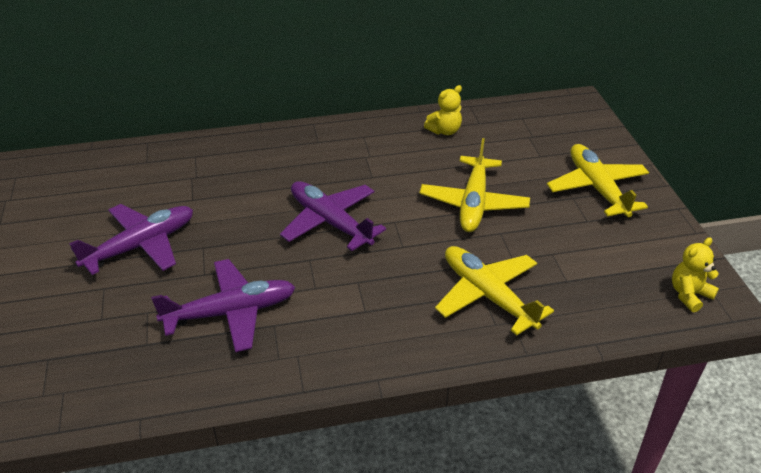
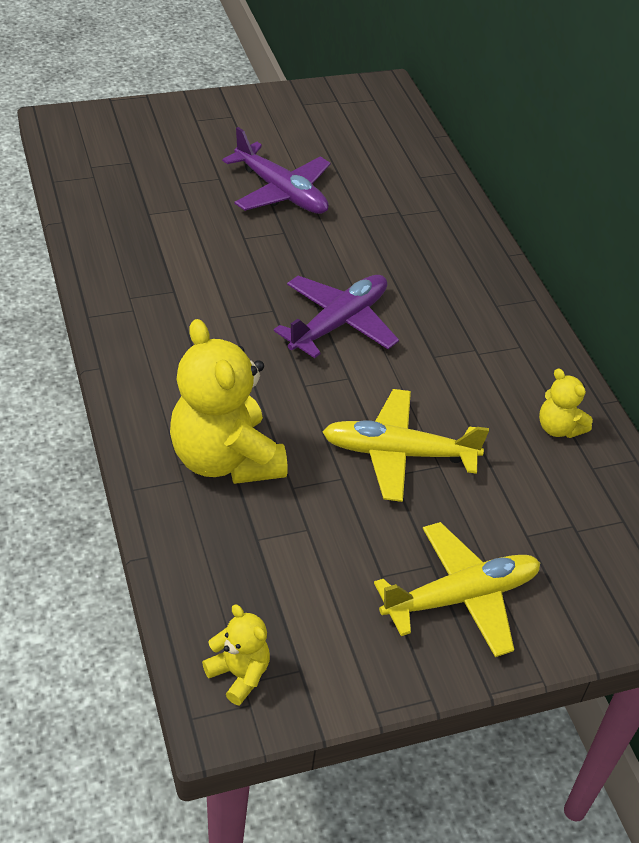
camera: 80 degrees right, 5 degrees up
(231, 312) = (190, 261): purple plane -> none
(487, 295) = (225, 459): yellow plane -> yellow teddy bear

